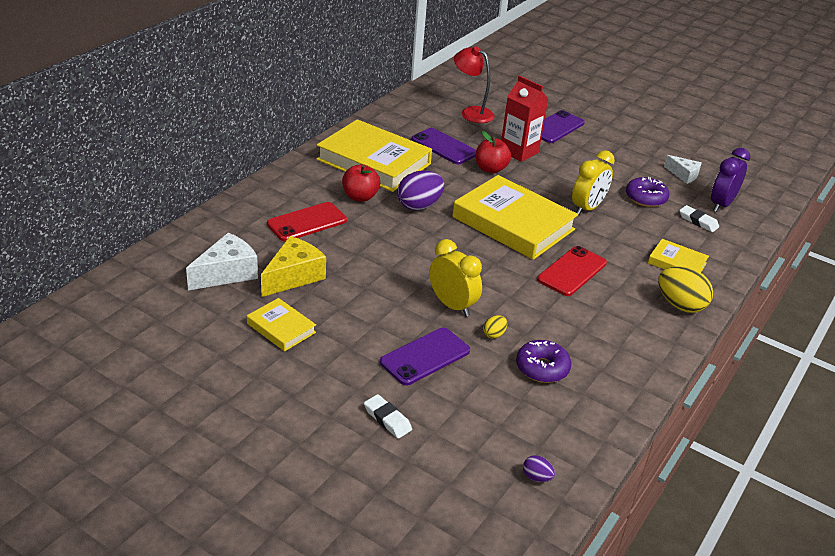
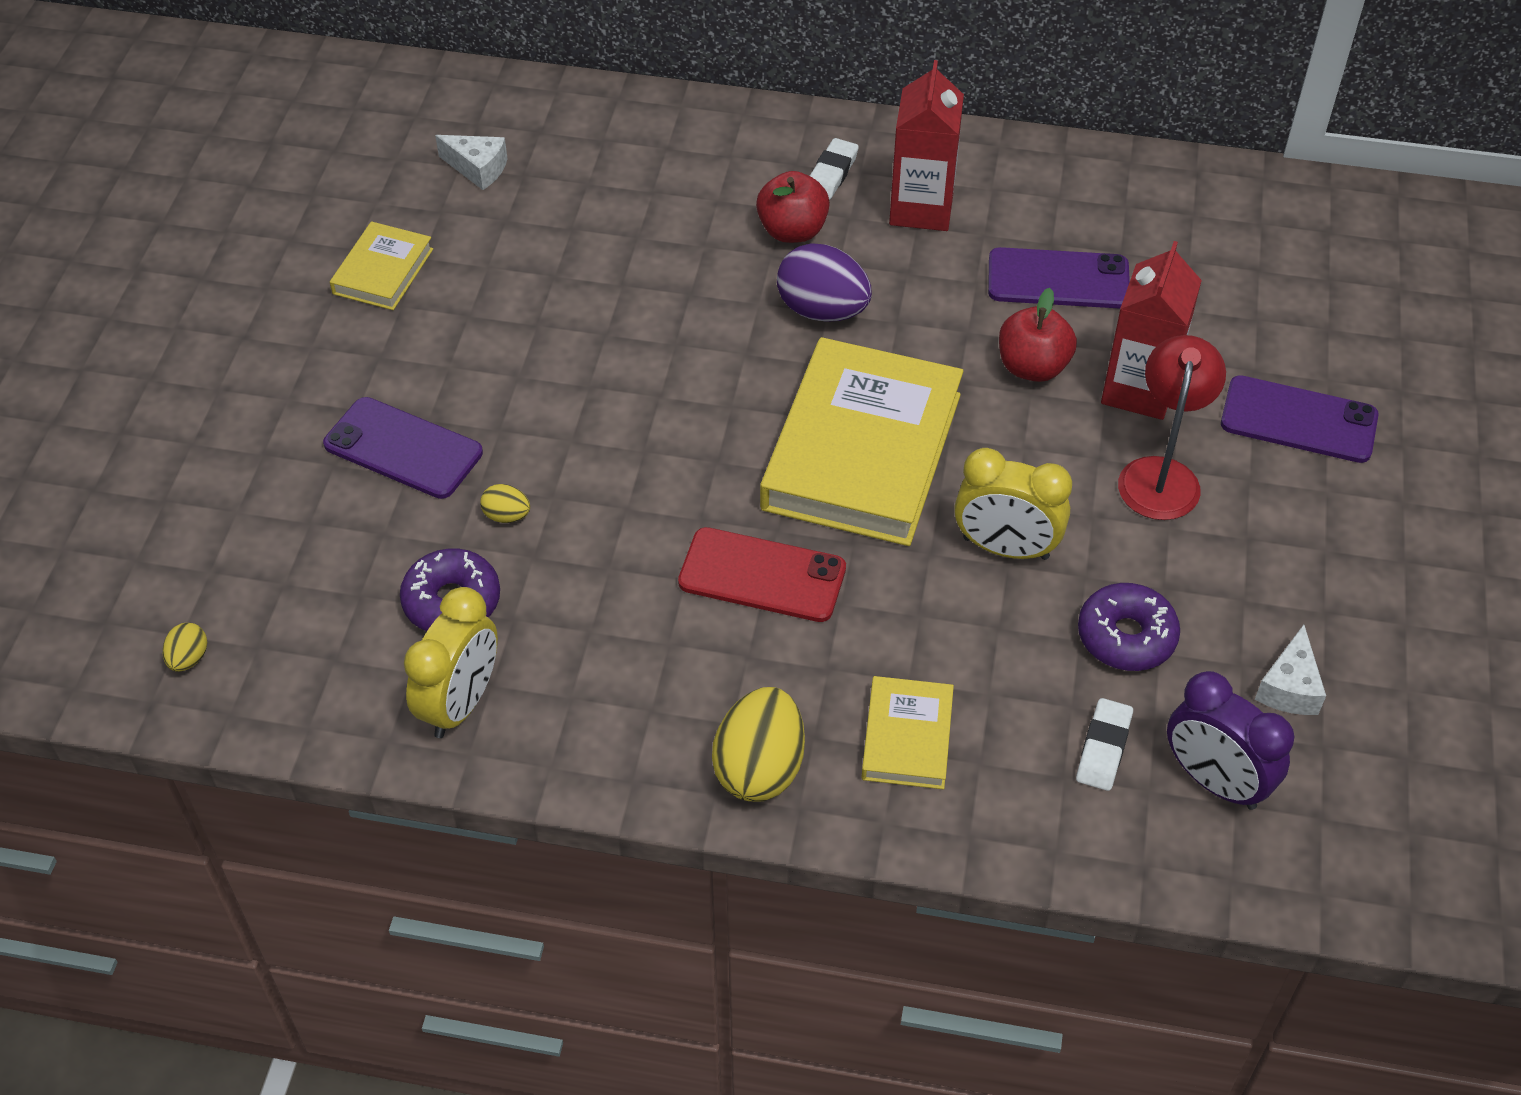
camera: 70 degrees right, 15 degrees up
(227, 273) = (478, 168): white cheese -> white cheese, size x0.61
(293, 276) = (515, 238): yellow cheese -> none
(307, 222) = (669, 198): red phone -> none
(374, 162) = (921, 208): yellow book -> red carton
(387, 419) = (240, 451): white eraser -> white eraser (831, 173)
(444, 146) = (1058, 279): purple phone -> purple phone turned 75 degrees clockwise
(452, 305) = (554, 441): yellow clock -> yellow clock (461, 703)
(471, 112) = (1232, 277): red lamp -> red lamp (1161, 474)
(536, 477) = (189, 658): purple egg -> yellow egg
(721, 204) = (1214, 781): purple clock -> purple clock turned 150 degrees counterclockwise

